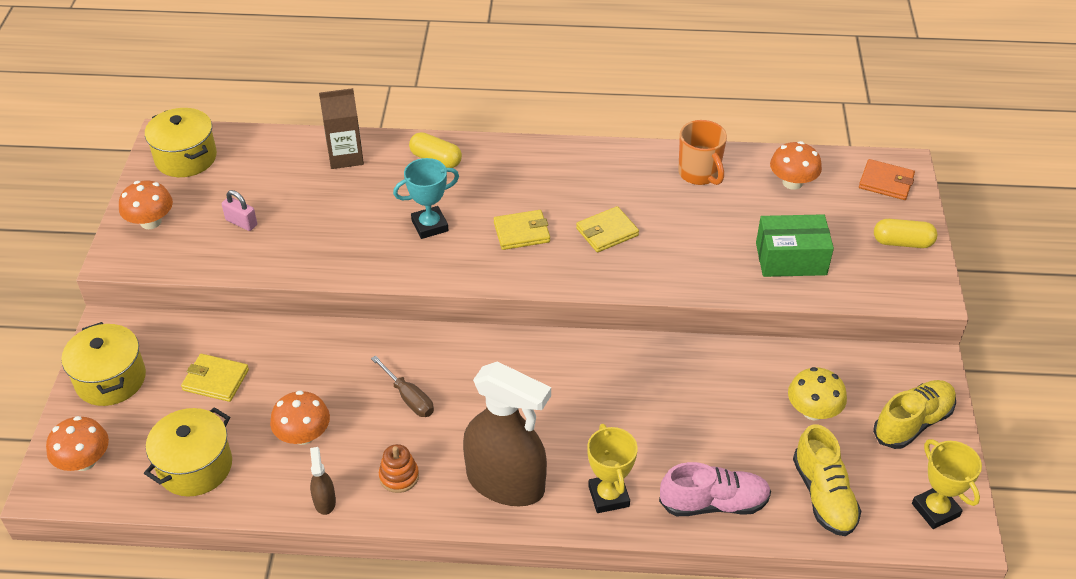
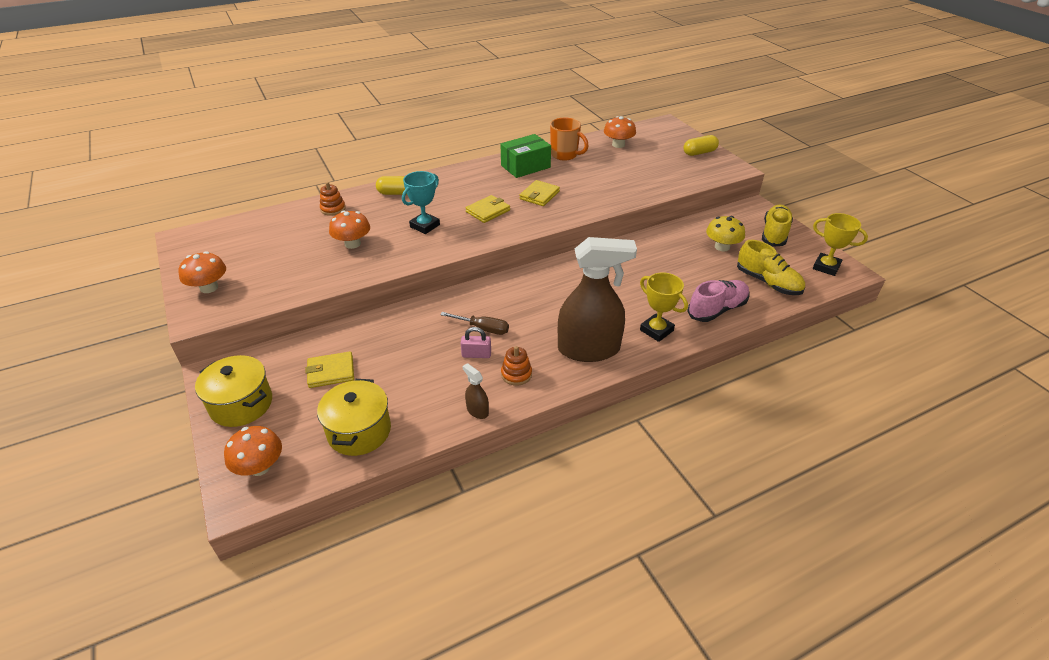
camera: 30 degrees left, 5 degrees down
(186, 158) = (208, 244): yellow pot -> none
(241, 222) = (285, 265): pink padlock -> pink padlock (476, 354)
(303, 435) = (427, 378): orange mushroom -> orange mushroom (352, 244)
(345, 156) = (333, 209): brown carton -> orange stacking toy
(791, 259) = (652, 176): green box -> green box (525, 166)
(886, 182) = (664, 131): orange wallet -> none

